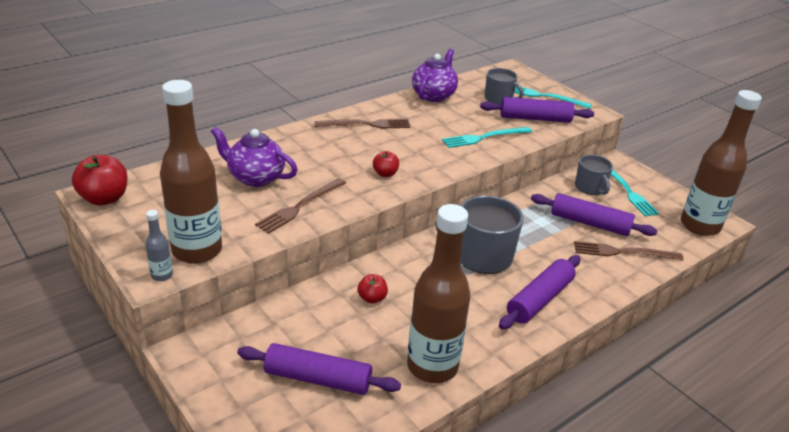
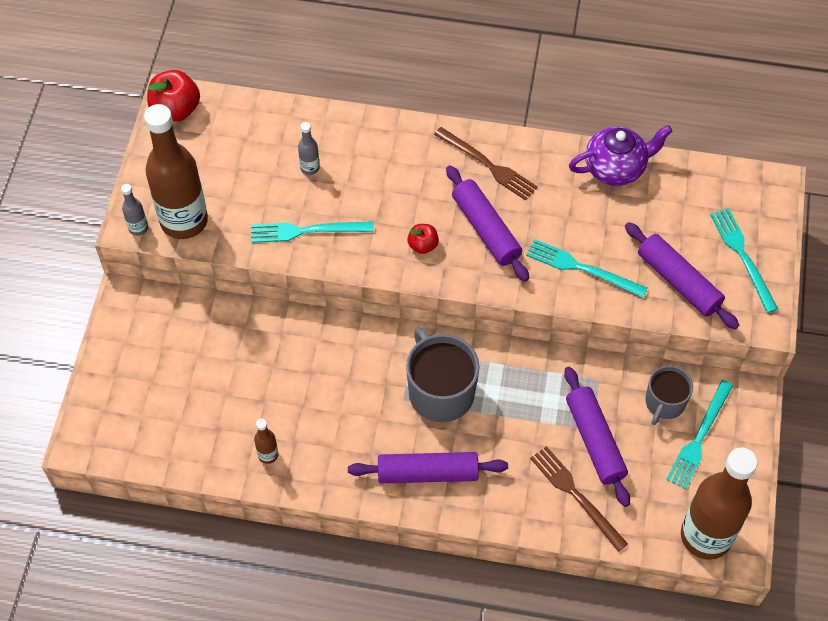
camera: 50 degrees right, 25 degrees up
(255, 177) = (310, 168): purple teapot -> grey bottle
(300, 206) = (307, 231): brown fork -> turquoise fork
(318, 378) = (183, 395): purple rolling pin -> purple rolling pin (486, 229)
(372, 298) = (300, 358): red apple -> none
(432, 366) = (268, 455): brown bottle -> brown bottle, size x0.41
(499, 99) = (682, 224): grey mug -> none

